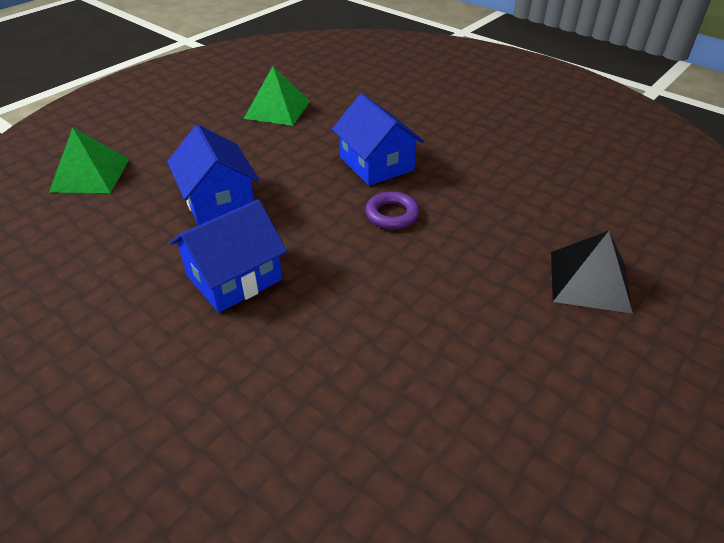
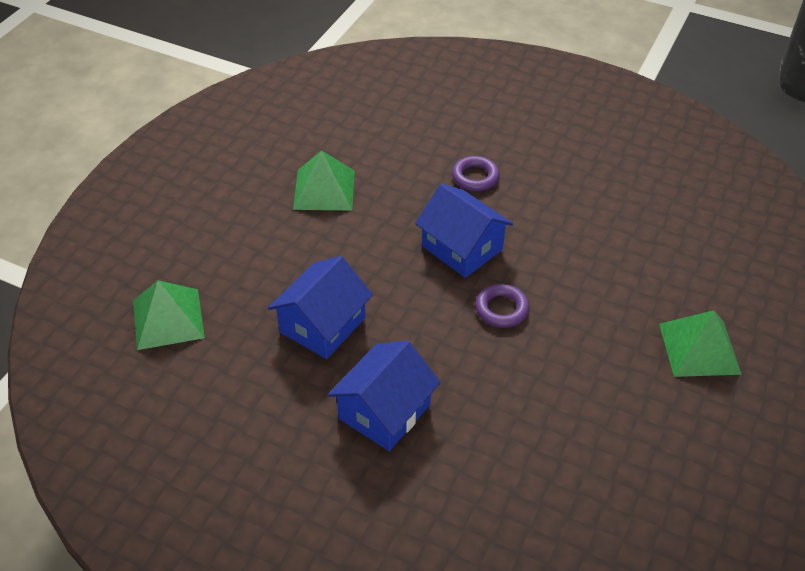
camera: 15 degrees left, 5 degrees up
(218, 200) = (322, 325): blue house -> blue house turned 75 degrees clockwise
(412, 118) = (475, 177): none -> purple ring
(589, 281) = (699, 348): black pyramid -> green pyramid

